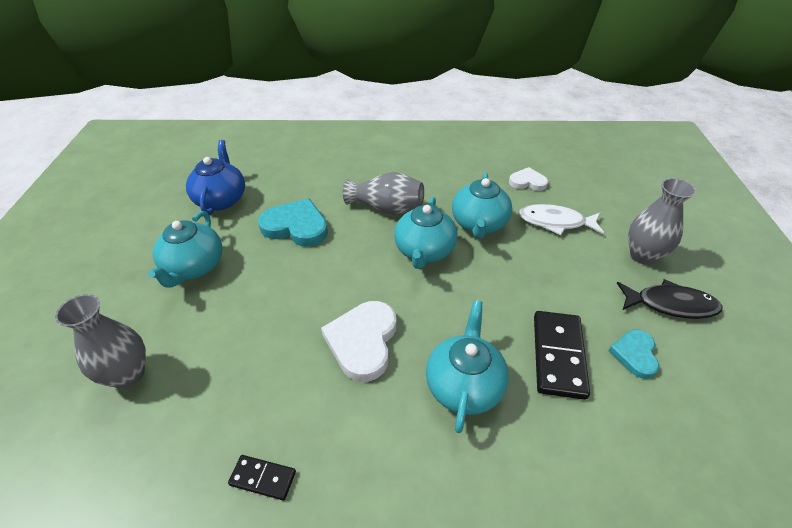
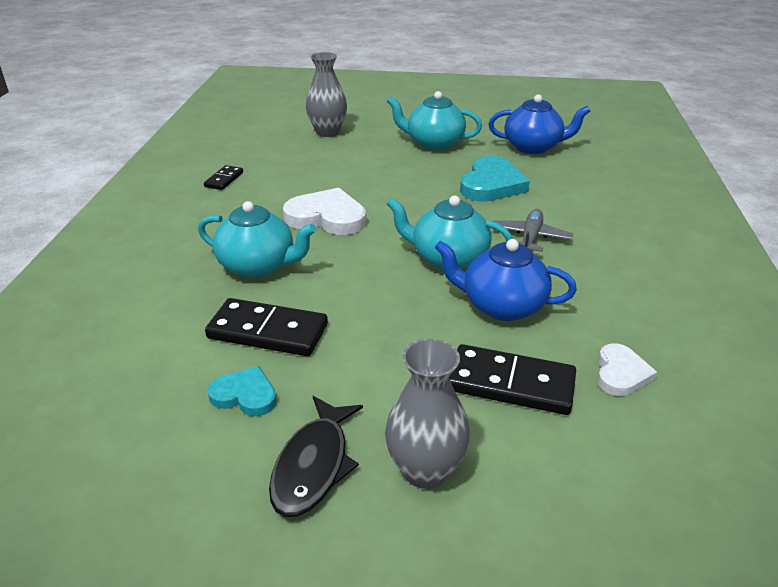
camera: 95 degrees right, 10 degrees down
(386, 208) = (530, 238): grey vase -> grey plane
(479, 224) = (501, 306): turquoise teapot -> blue teapot
(555, 222) = (511, 383): white fish -> black domino

